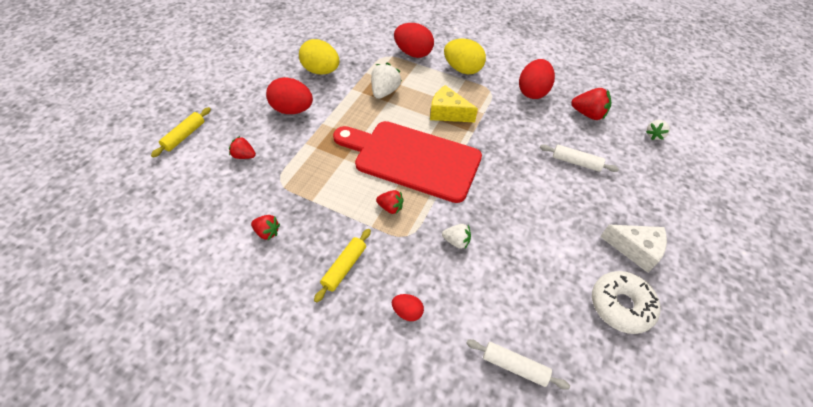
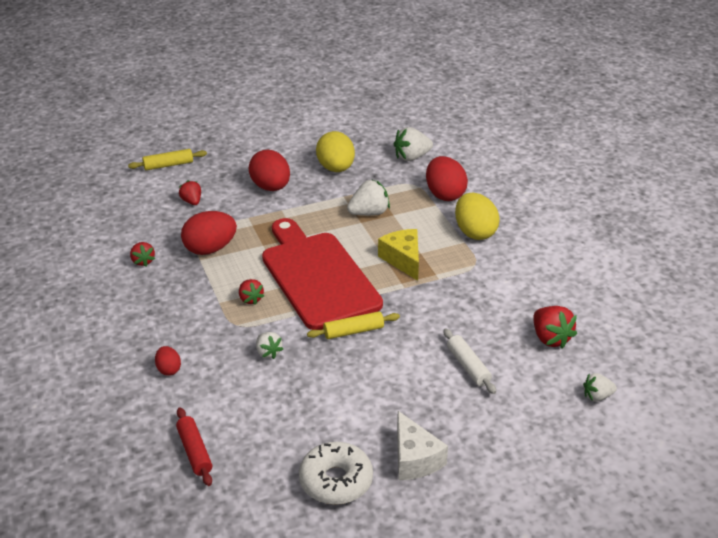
camera: 45 degrees right, 15 degrees down
(344, 267) = (164, 315): yellow rolling pin -> yellow rolling pin (353, 331)
(360, 38) = (411, 157): none -> white strawberry
(514, 366) = (194, 451): white rolling pin -> red rolling pin
(532, 92) = (520, 288): red egg -> red egg (210, 249)

